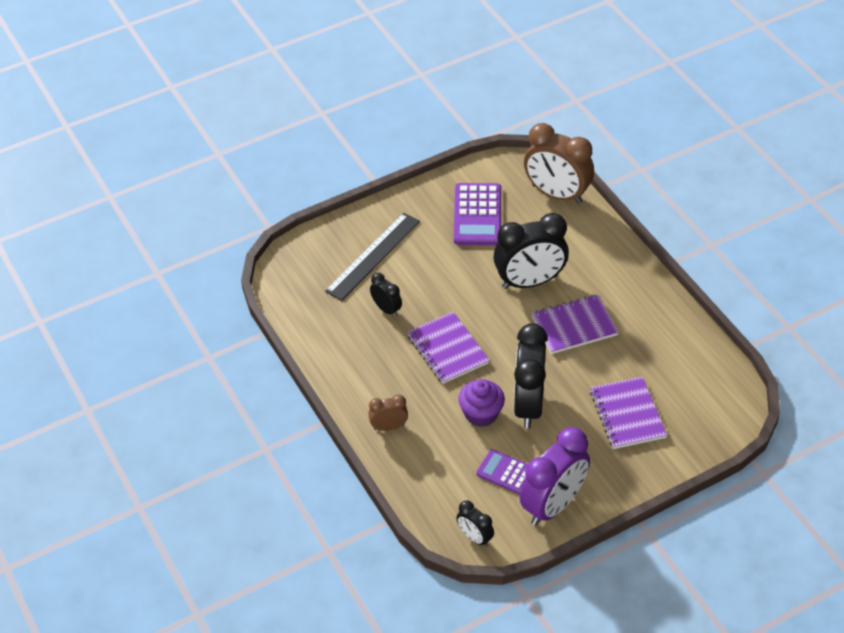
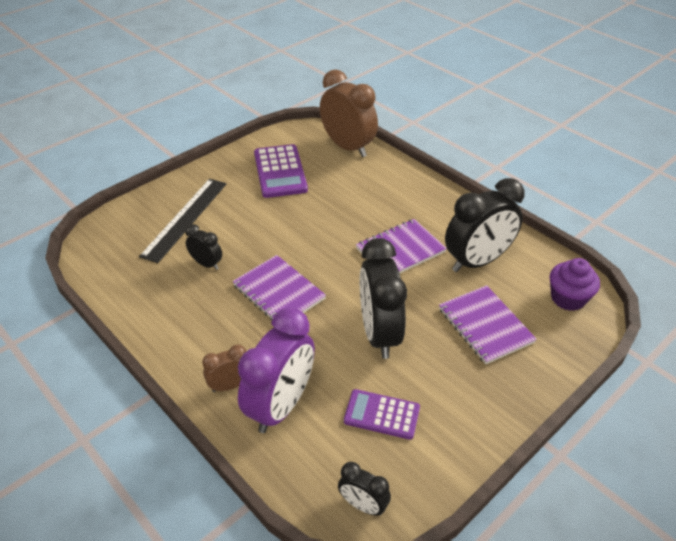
camera: 15 degrees left, 5 degrees down
(481, 414) = (331, 352): purple cupcake -> purple cupcake (568, 298)
(530, 282) = (345, 218): black clock -> black clock (477, 261)
(553, 505) = (443, 443): purple clock -> purple clock (281, 406)
(557, 194) = (348, 147): brown clock -> brown clock turned 150 degrees counterclockwise

